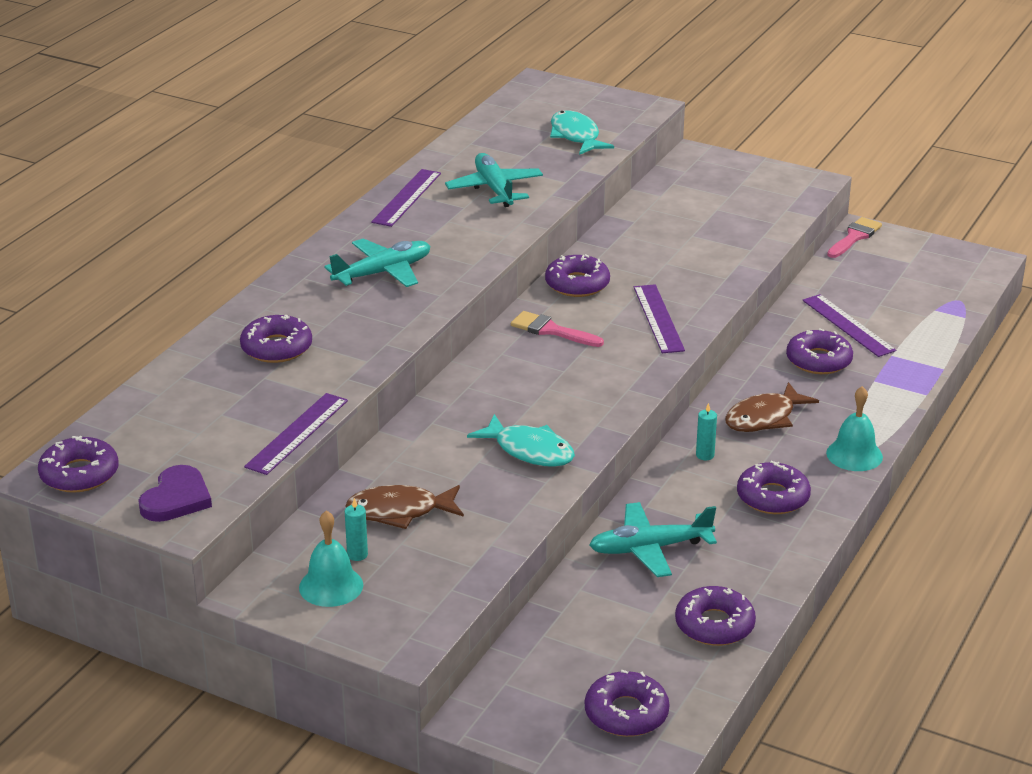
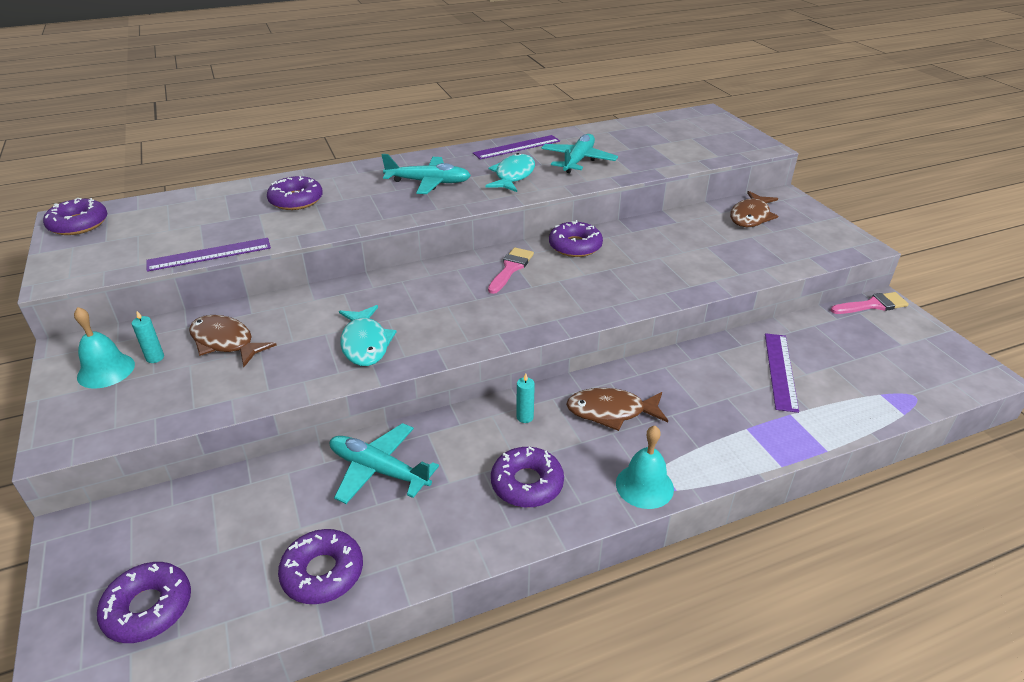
camera: 40 degrees right, 5 degrees up
(176, 498) = (84, 261): purple heart -> none
(551, 330) = (511, 268): pink brush -> pink brush turned 45 degrees clockwise
(576, 136) = (683, 148): turquoise fish -> turquoise fish (513, 176)
(658, 318) = (596, 293): purple ruler -> none
(692, 189) = (751, 216): none -> brown fish
(818, 360) = (718, 387): purple donut -> none

